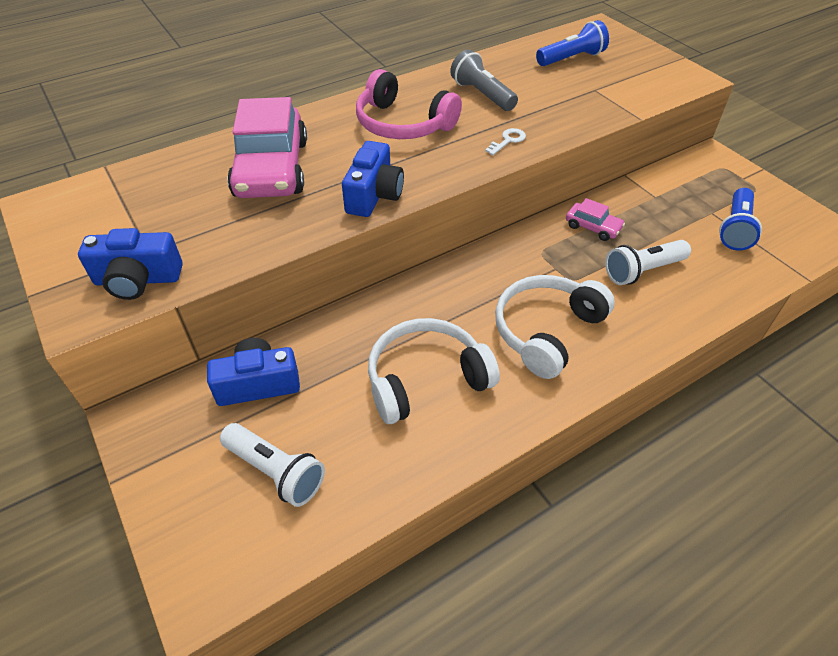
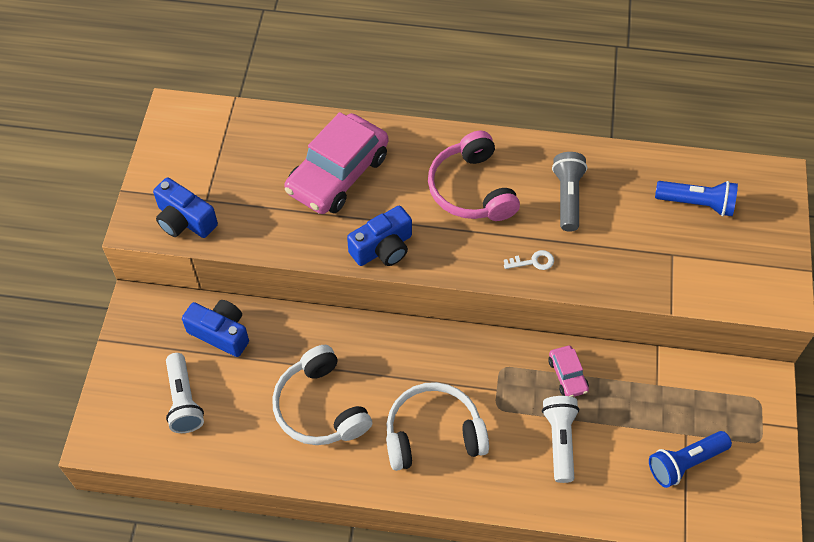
camera: 40 degrees right, 10 degrees up
(426, 379) = (320, 407): white headphones -> white headphones turned 135 degrees counterclockwise
(642, 271) = (559, 441): white flashlight -> white flashlight turned 75 degrees clockwise

